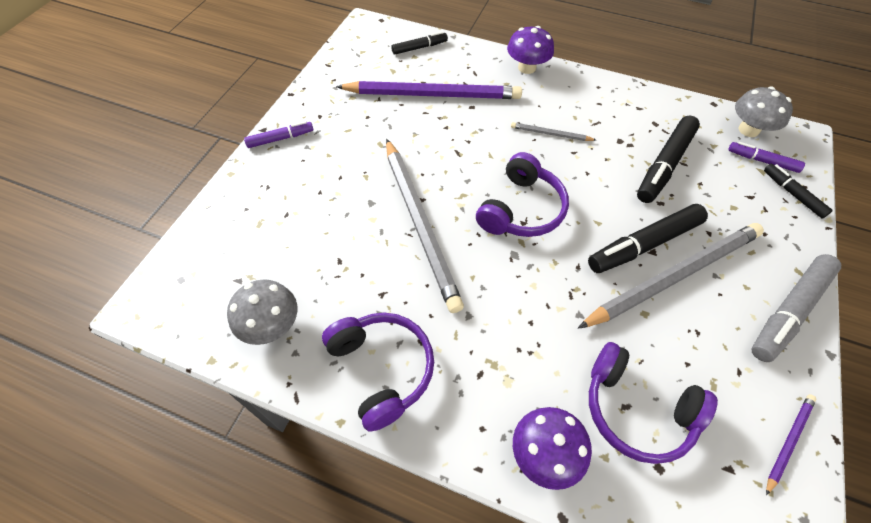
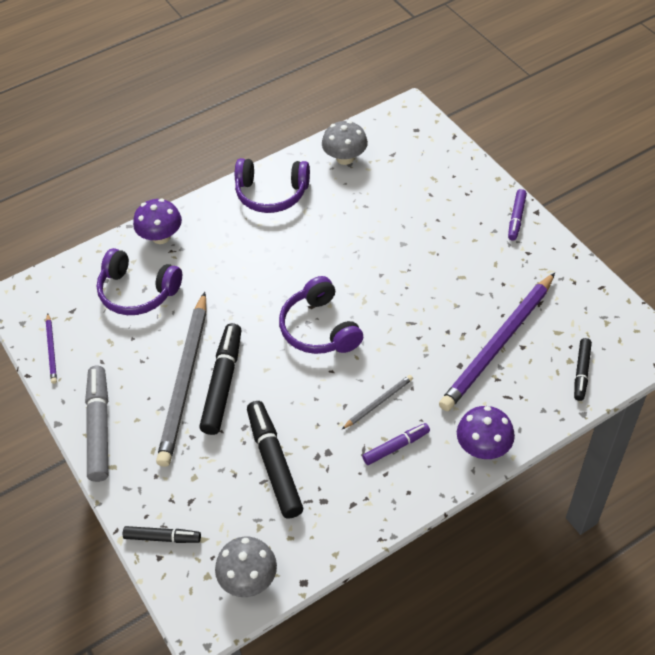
camera: 130 degrees right, 5 degrees down
(420, 223) = (359, 262): grey pencil -> none
(636, 410) = (137, 292): purple headphones -> purple headphones turned 135 degrees counterclockwise
(762, 161) = (210, 551): purple marker -> purple marker (396, 447)

